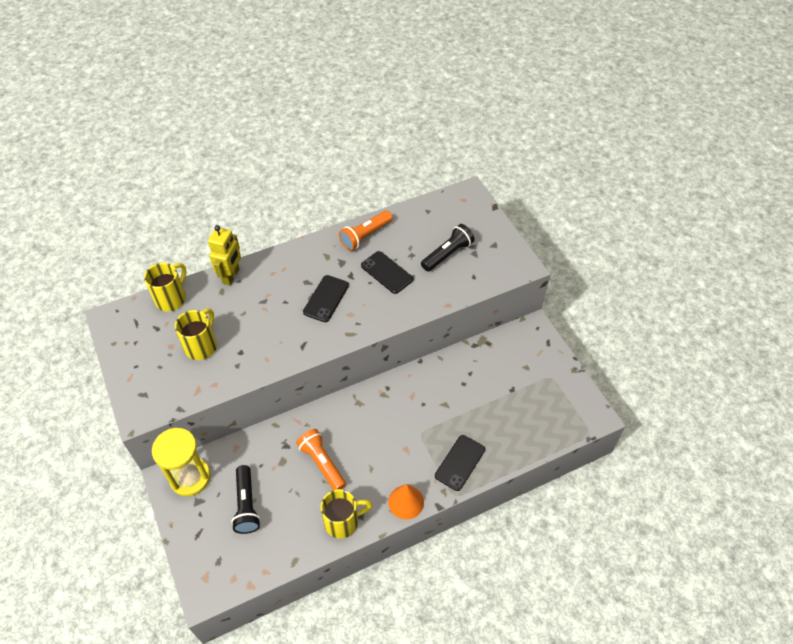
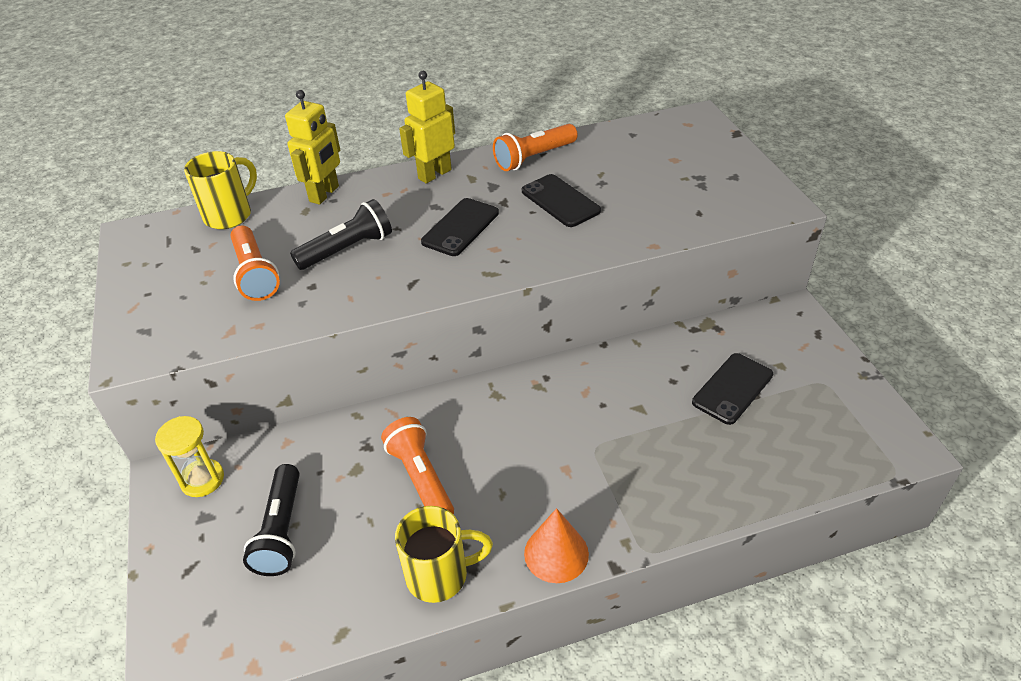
camera: 10 degrees right, 10 degrees down
(190, 477) = (202, 479): yellow hourglass -> yellow hourglass, size x0.64
(201, 346) = (255, 274): yellow mug -> orange flashlight
(301, 254) = (434, 174): none -> yellow robot
(447, 254) = (659, 184): black flashlight -> black flashlight (347, 249)
(460, 463) = (658, 499): black phone -> black phone (732, 388)

